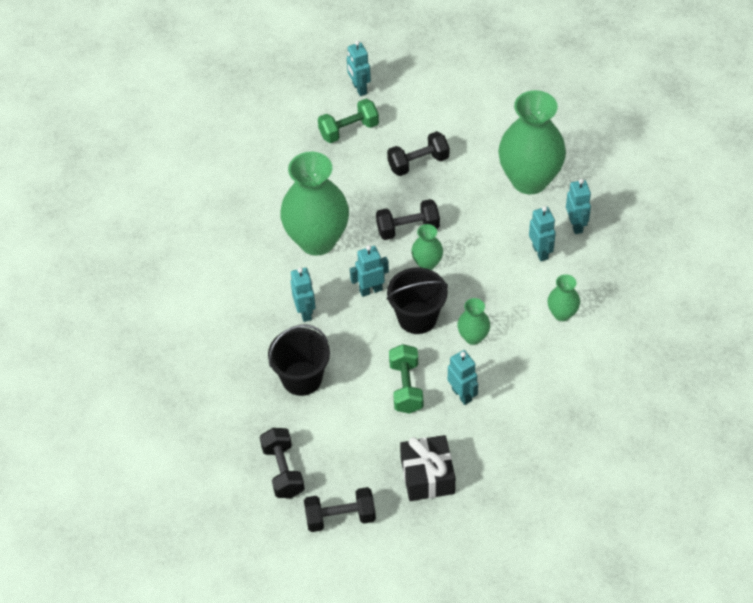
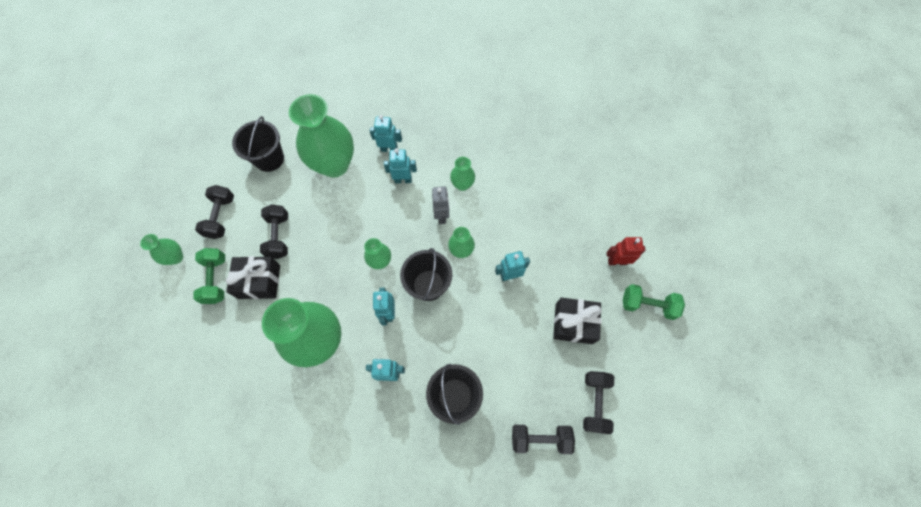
camera: 75 degrees left, 15 degrees up
(359, 88) = (176, 257): turquoise robot -> green vase
(361, 166) = (259, 281): none -> black gift
(406, 387) = (490, 314): green dumbbell -> green dumbbell (647, 305)
(408, 229) = (340, 265): black dumbbell -> black dumbbell (221, 217)
(508, 119) = (269, 159): none -> black bucket
(510, 305) = (442, 216): none -> grey robot
(529, 507) = (617, 261): none -> red robot

